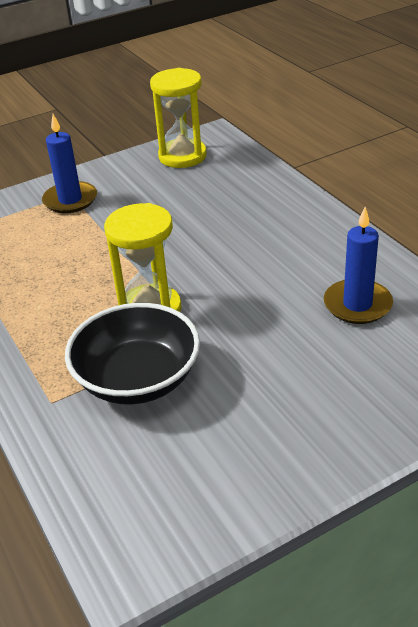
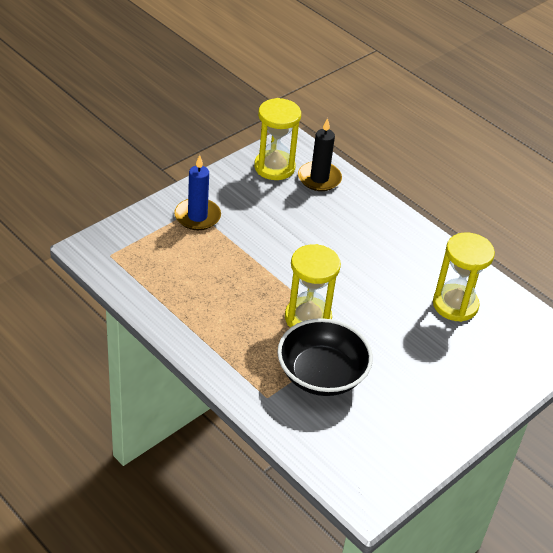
camera: 20 degrees left, 5 degrees up
(230, 167) = (319, 178): none -> black candle
(357, 304) = (455, 305): blue candle -> yellow hourglass

